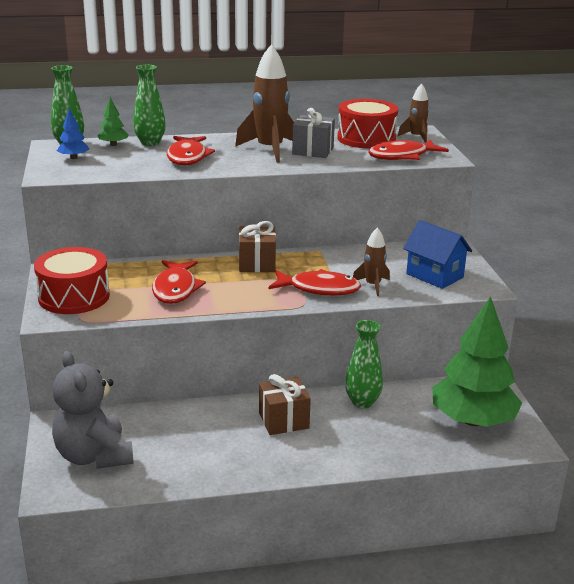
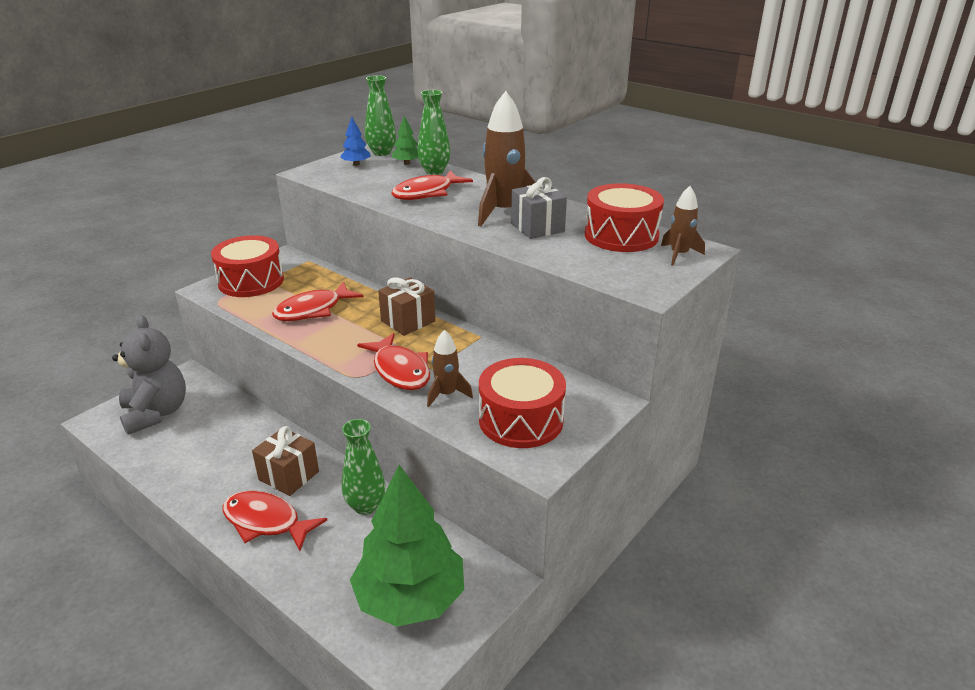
camera: 50 degrees right, 5 degrees up
(94, 456) = (156, 413): grey teddy bear -> grey teddy bear turned 135 degrees clockwise
(402, 156) = (607, 268): red fish -> red fish (266, 522)
(434, 275) = (521, 420): blue house -> red drum

